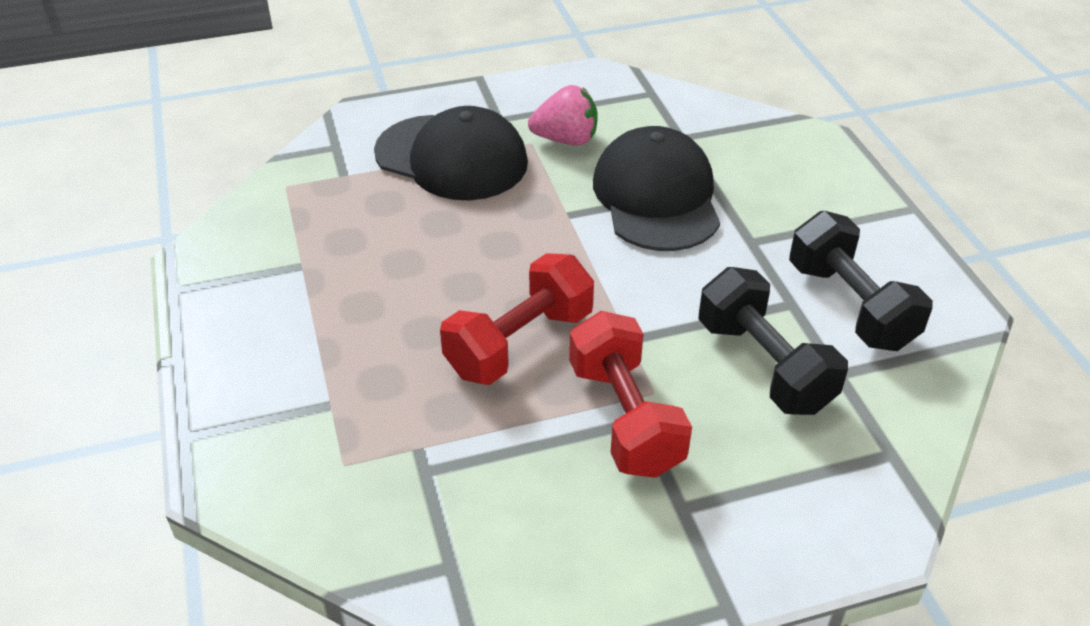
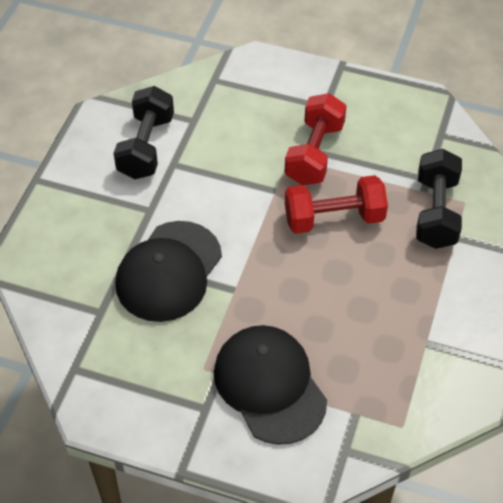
camera: 145 degrees left, 10 degrees up
(566, 139) = (178, 356): pink strawberry -> none
(764, 365) = (224, 142): black dumbbell -> black dumbbell (436, 212)

